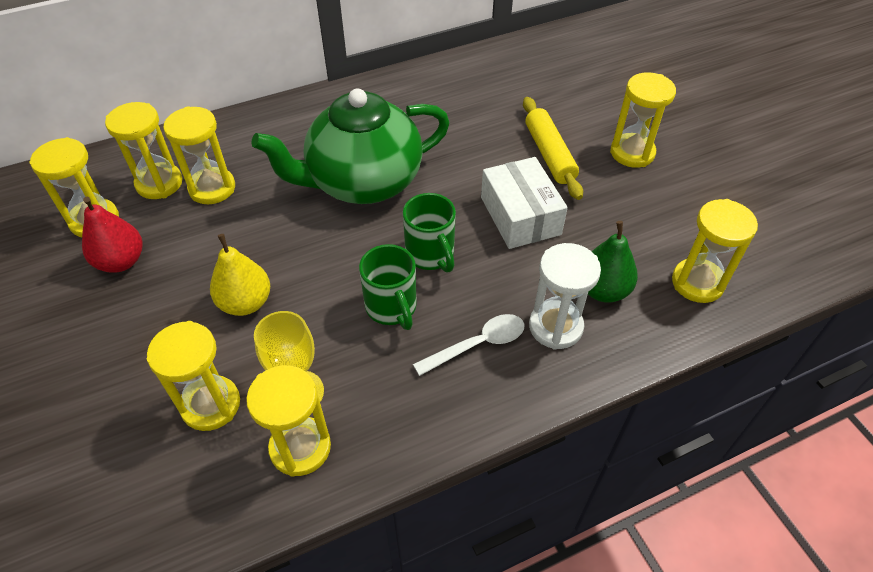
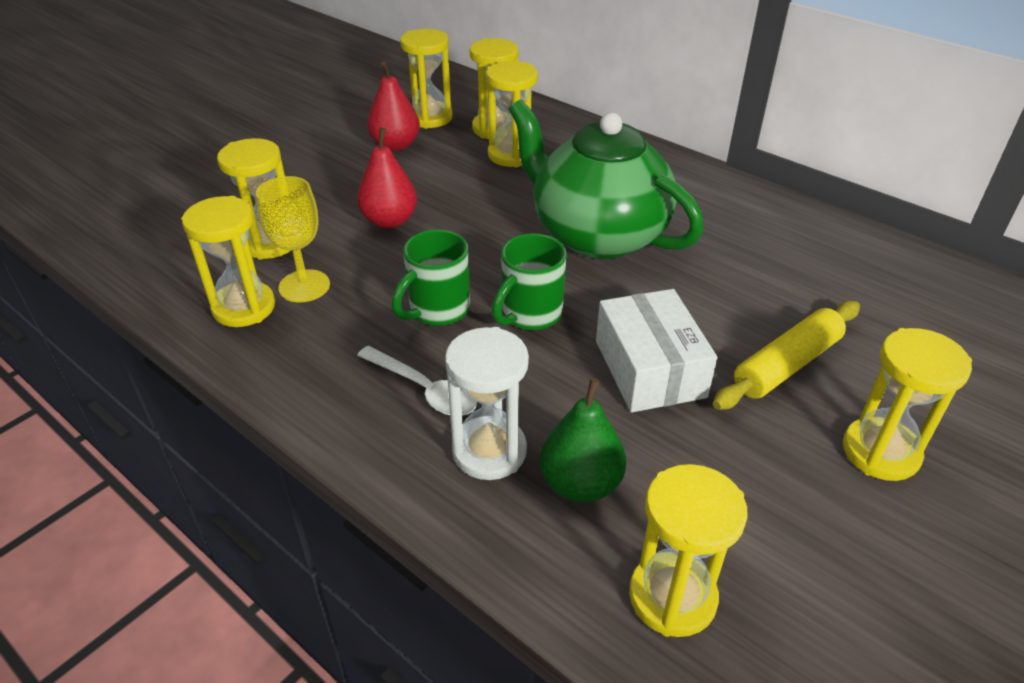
camera: 65 degrees right, 10 degrees down
(246, 303) = (389, 221): yellow pear -> red pear
(520, 216) = (649, 369): white box -> white box turned 60 degrees counterclockwise

